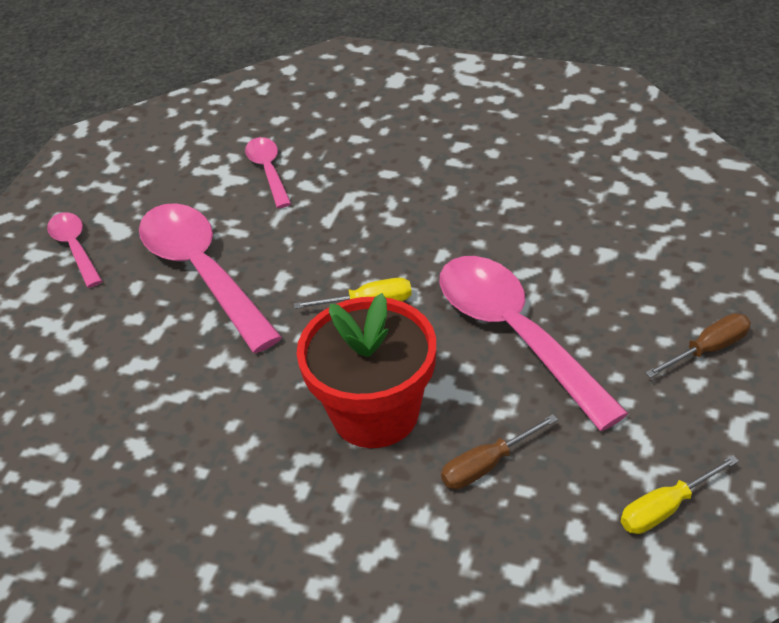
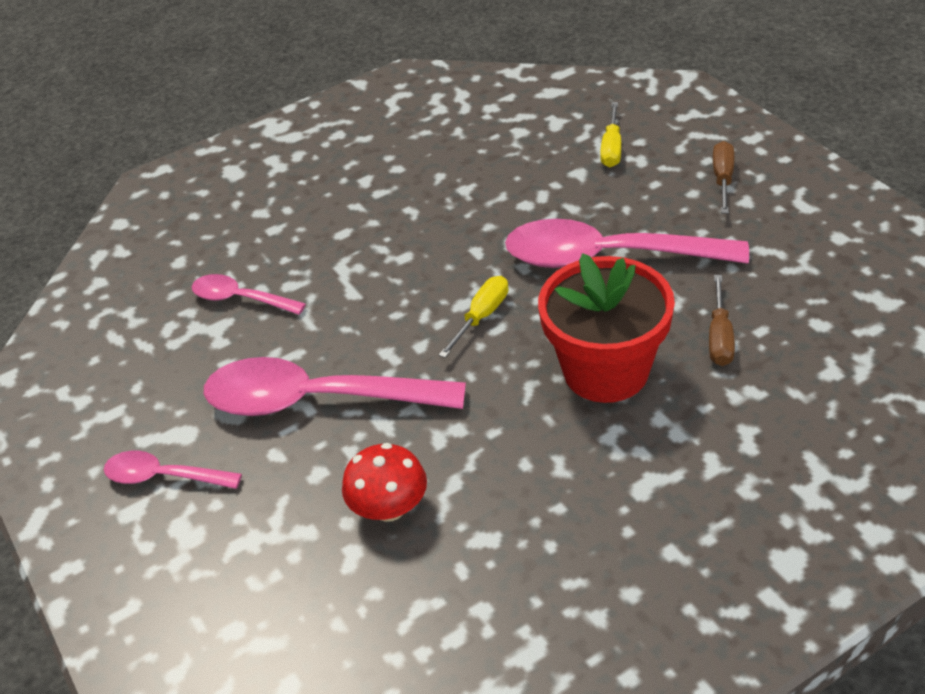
camera: 50 degrees left, 0 degrees up
(129, 375) = (389, 508): none -> red mushroom
(665, 508) = (840, 273): yellow screwdriver -> yellow screwdriver (611, 148)

